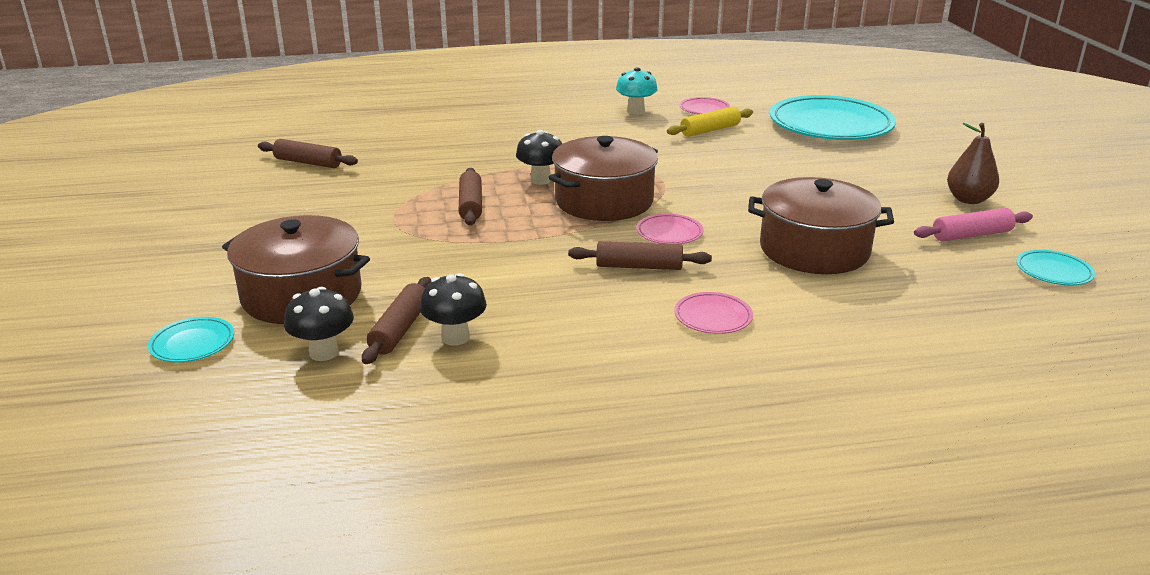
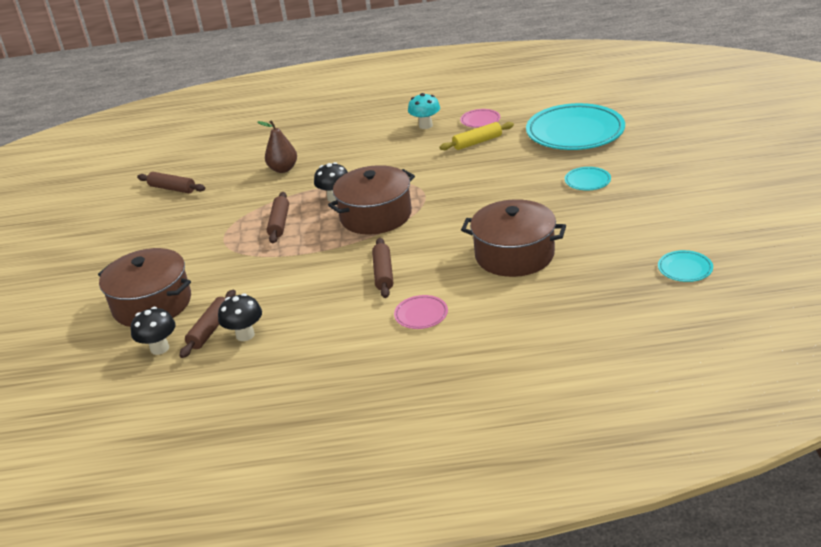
camera: 10 degrees right, 5 degrees up
(192, 344) = (79, 343): turquoise plate -> turquoise plate (587, 181)
(639, 266) = (383, 273): brown rolling pin -> brown rolling pin turned 75 degrees clockwise
(669, 233) = (414, 243): pink plate -> none
(968, 199) = (652, 203): brown pear -> brown pear (283, 169)
(971, 235) = (638, 237): pink rolling pin -> none

